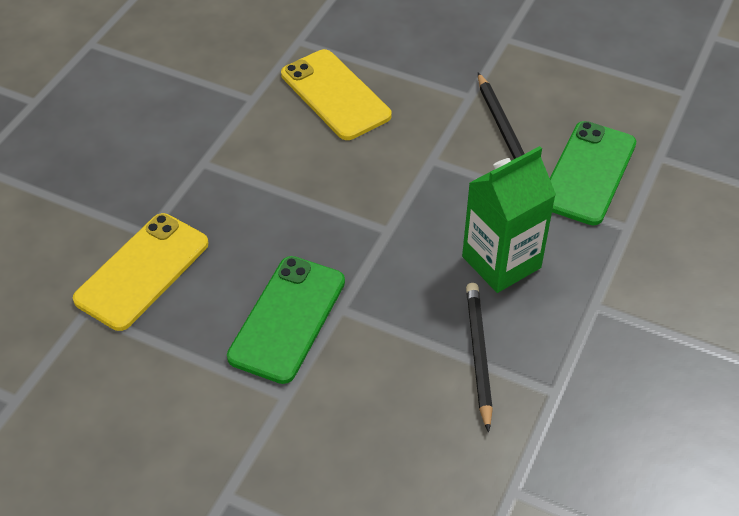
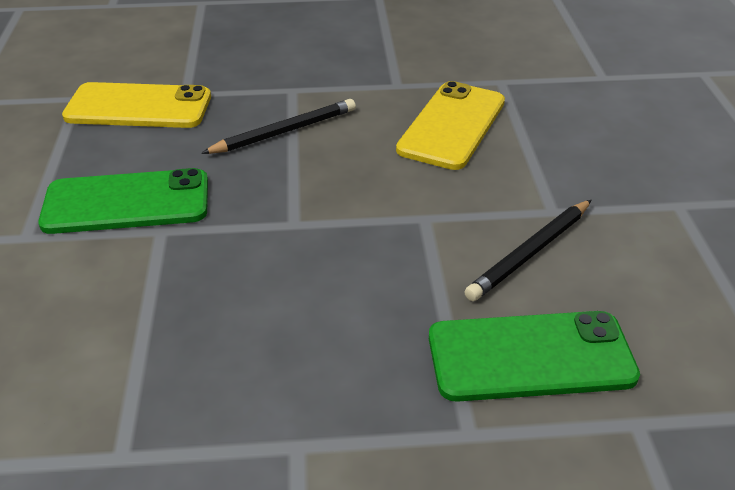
camera: 60 degrees right, 10 degrees down
(478, 355) = (148, 359): black pencil -> black pencil (284, 131)
(501, 262) = (309, 328): green carton -> none

